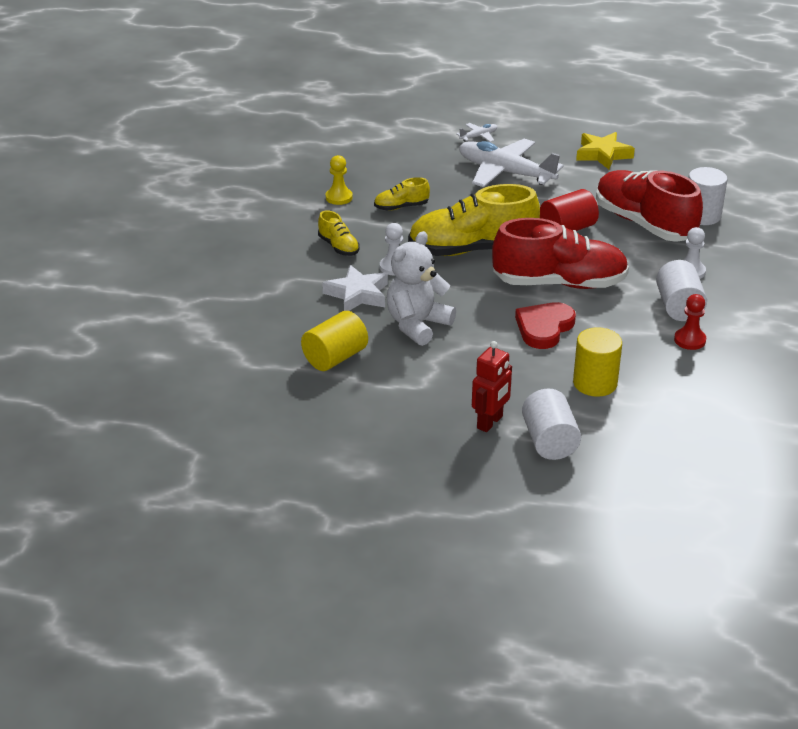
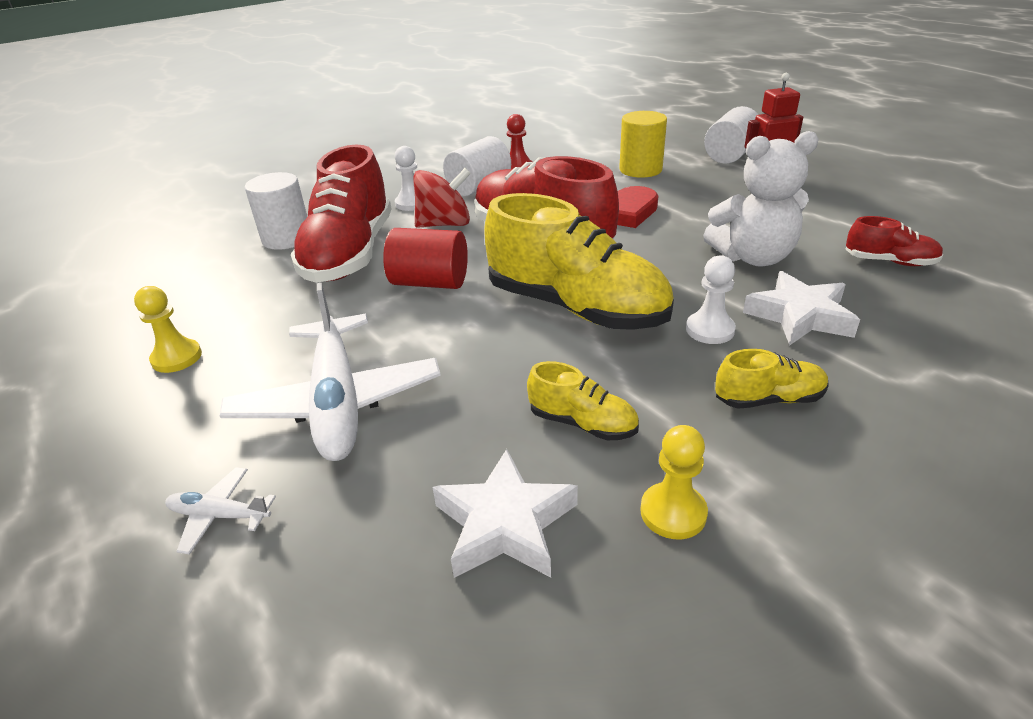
camera: 135 degrees left, 0 degrees up
(335, 358) = (889, 262): yellow cylinder -> red shoe
(338, 247) = (768, 399): yellow shoe -> yellow shoe turned 75 degrees clockwise
(388, 172) = (505, 524): none -> white star
(603, 154) = (177, 358): yellow star -> yellow pawn
(635, 266) = (445, 224): none -> red spinning top

